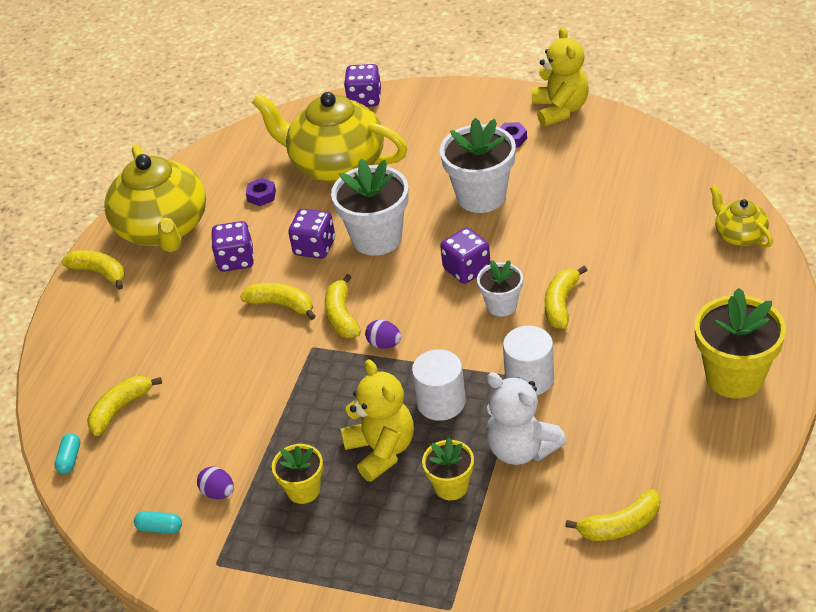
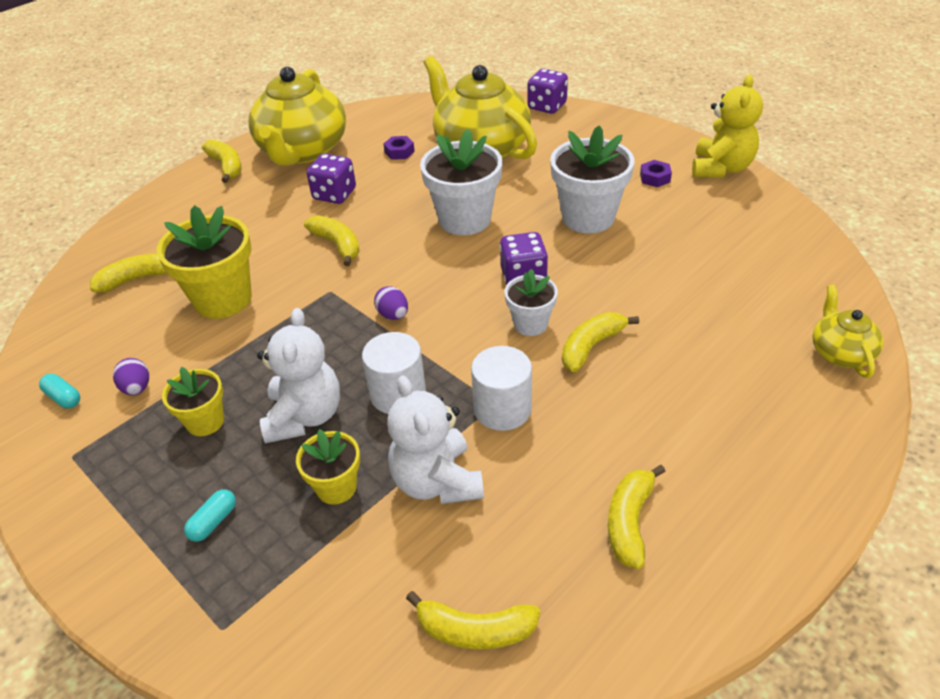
camera: 25 degrees right, 0 degrees up
(70, 459) = (62, 303): turquoise capsule -> turquoise capsule (213, 522)
(314, 247) = (406, 207): purple dice -> none
(341, 316) = (378, 274): yellow banana -> yellow banana (629, 522)
(381, 450) = (304, 416): yellow teddy bear -> white teddy bear
(734, 377) = (734, 512): yellow flower pot -> yellow flower pot (223, 299)

